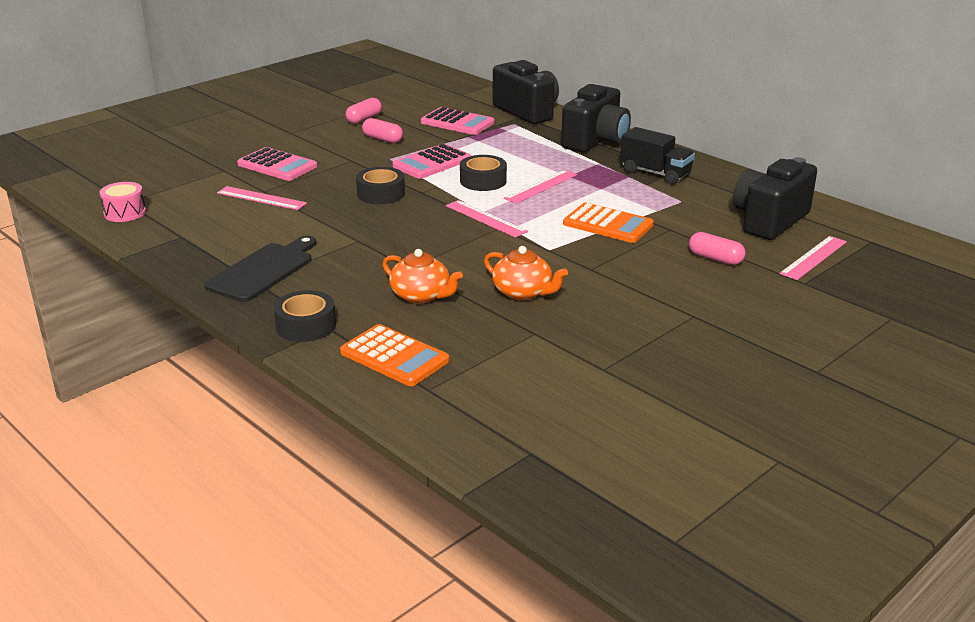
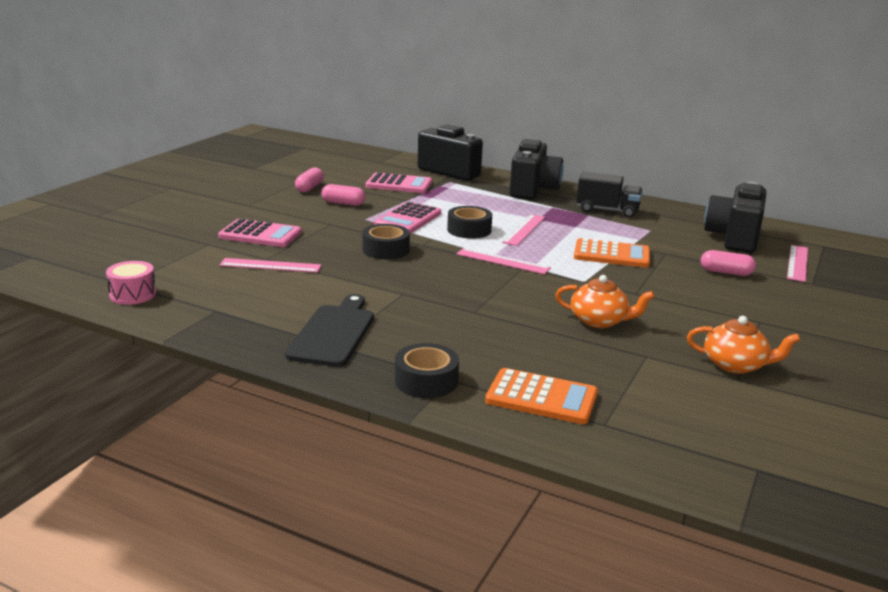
camera: 20 degrees left, 5 degrees down
(421, 295) = (511, 336): orange teapot -> orange teapot (735, 365)

